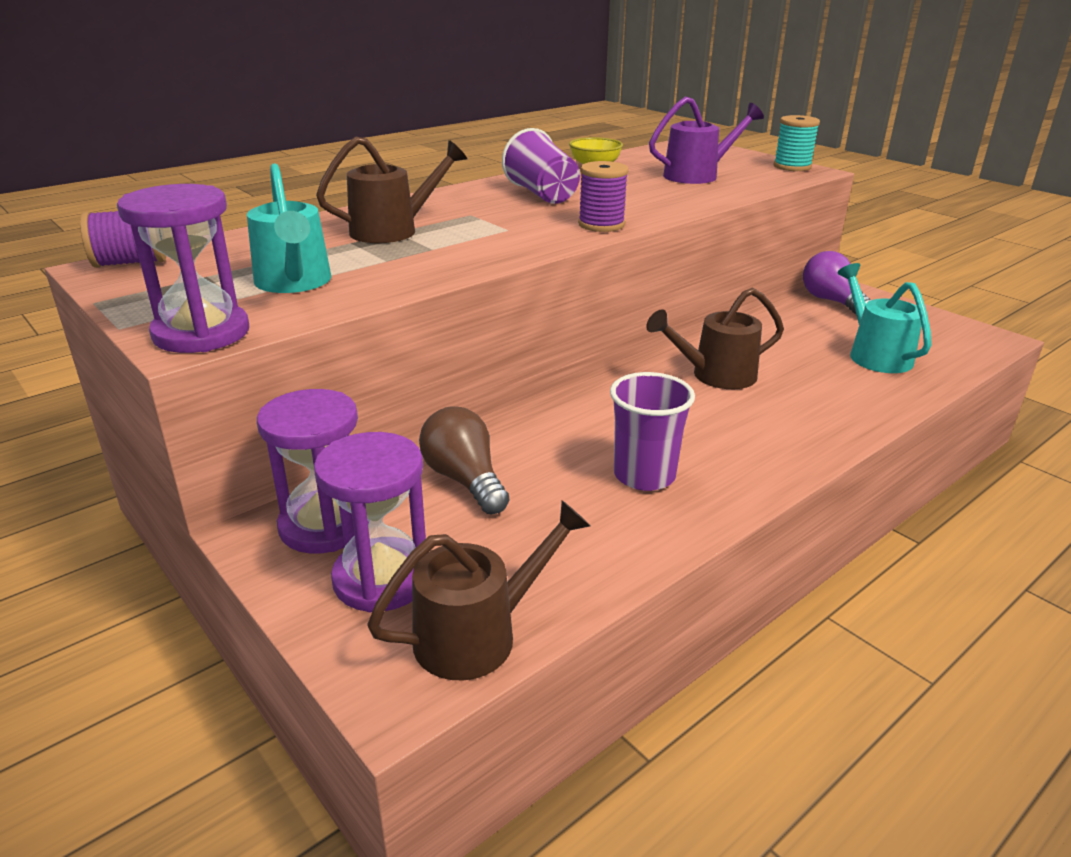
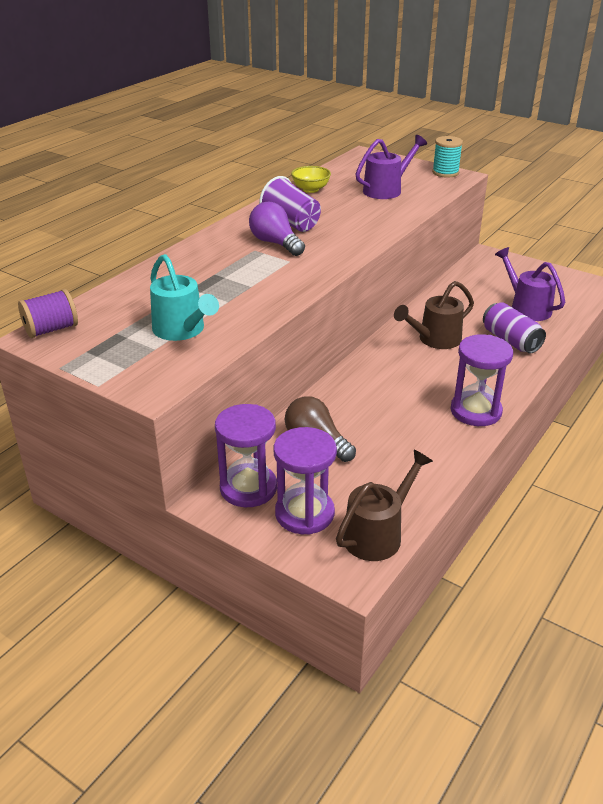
camera: 15 degrees left, 5 degrees up
(201, 333) = (157, 381): purple hourglass -> purple hourglass (475, 411)
(393, 230) = (212, 273): brown watering can -> none
(601, 225) = (349, 248): purple spool -> none
(644, 475) = (423, 419): purple cup -> none
(832, 301) = (485, 268): purple light bulb -> purple light bulb (275, 243)
(833, 392) = (510, 340): none -> purple can
(874, 354) = (526, 307): turquoise watering can -> purple watering can

